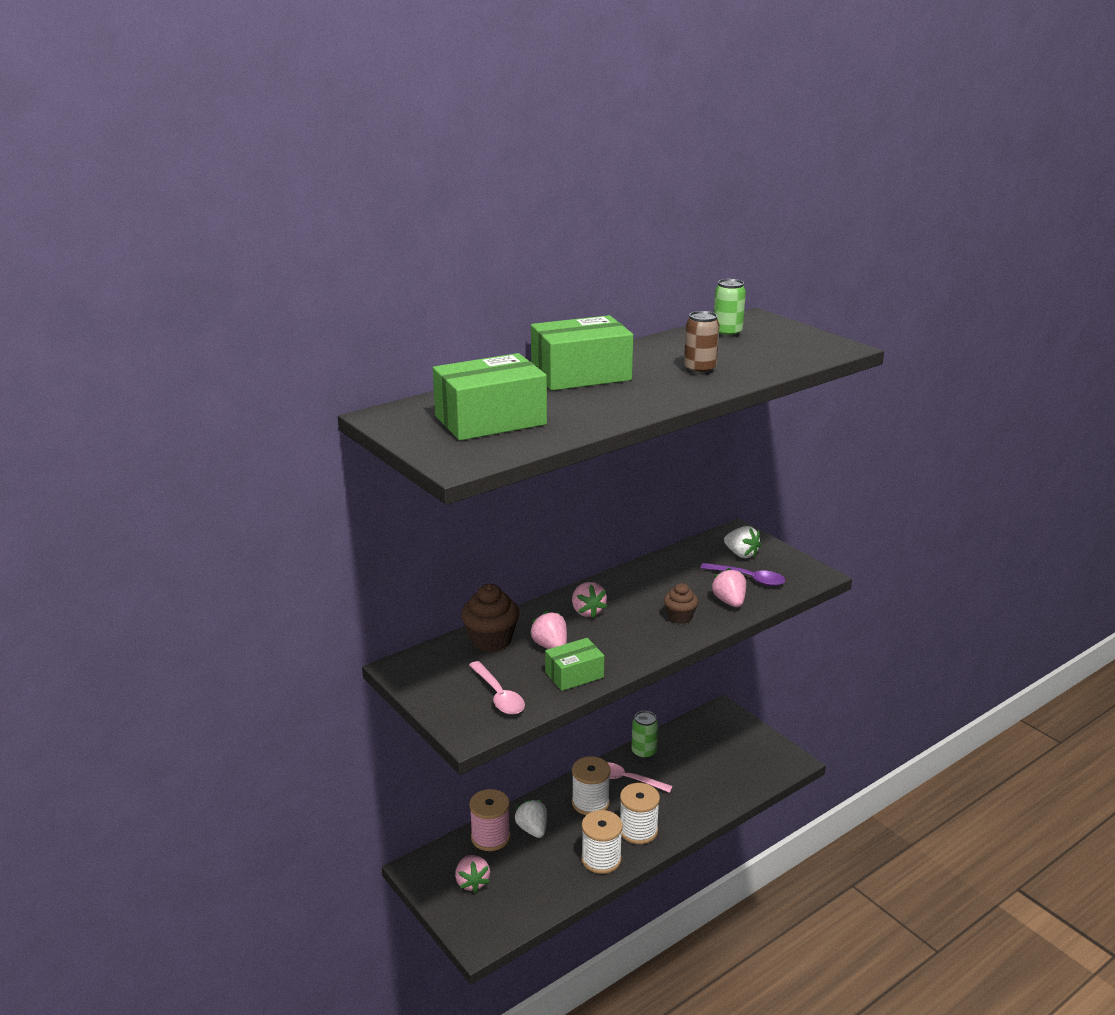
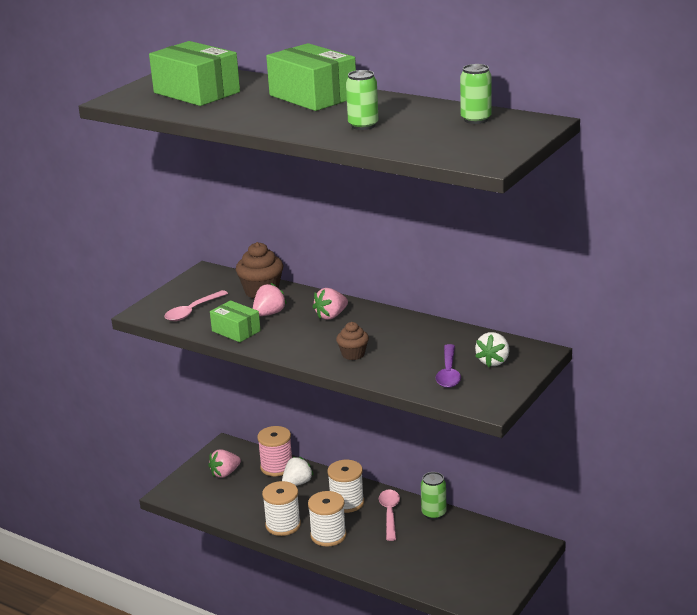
camera: 70 degrees right, 0 degrees up
(699, 370) = (363, 125): brown can -> green can
(729, 602) = (397, 371): pink strawberry -> none

